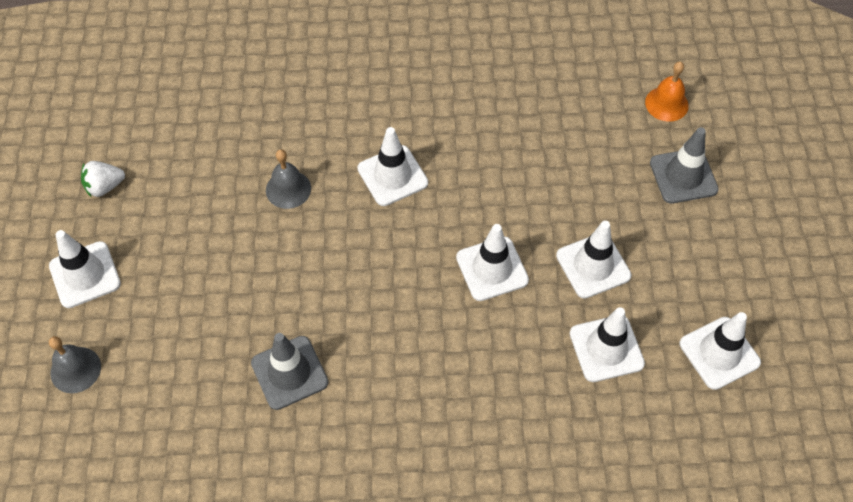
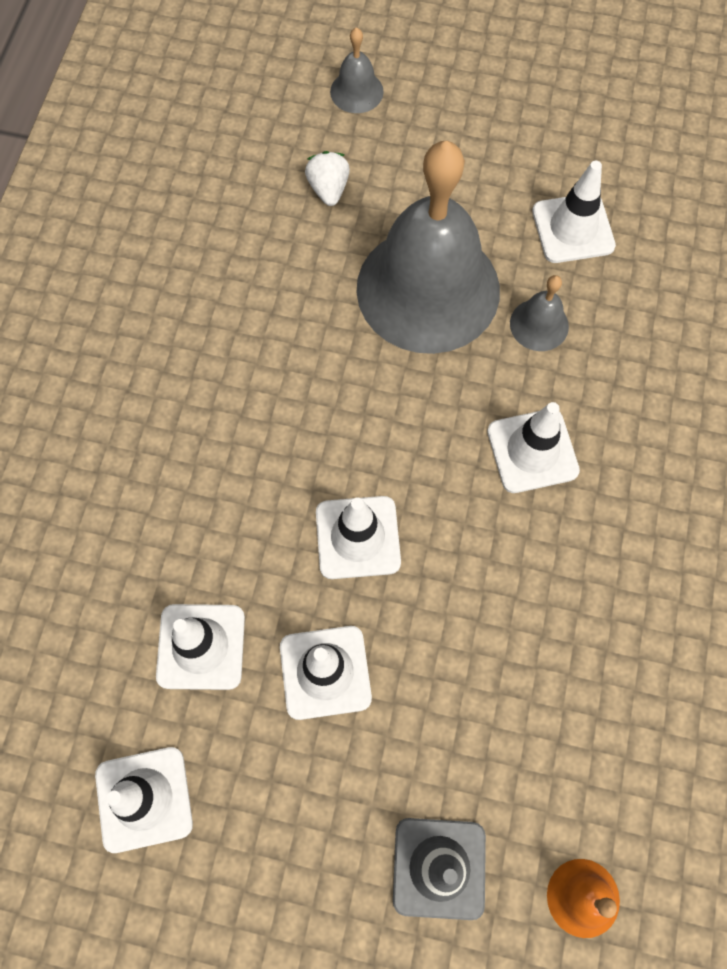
camera: 105 degrees right, 10 degrees up
(85, 275) = (470, 109): white traffic cone -> white traffic cone (573, 228)
(105, 187) = (586, 137): white strawberry -> white strawberry (328, 189)
(273, 268) = (428, 289): none -> grey bell
(289, 372) = (288, 282): grey traffic cone -> none

